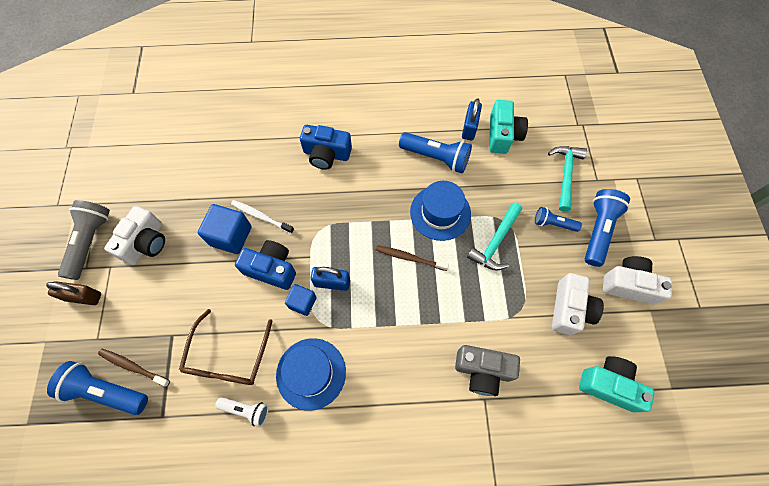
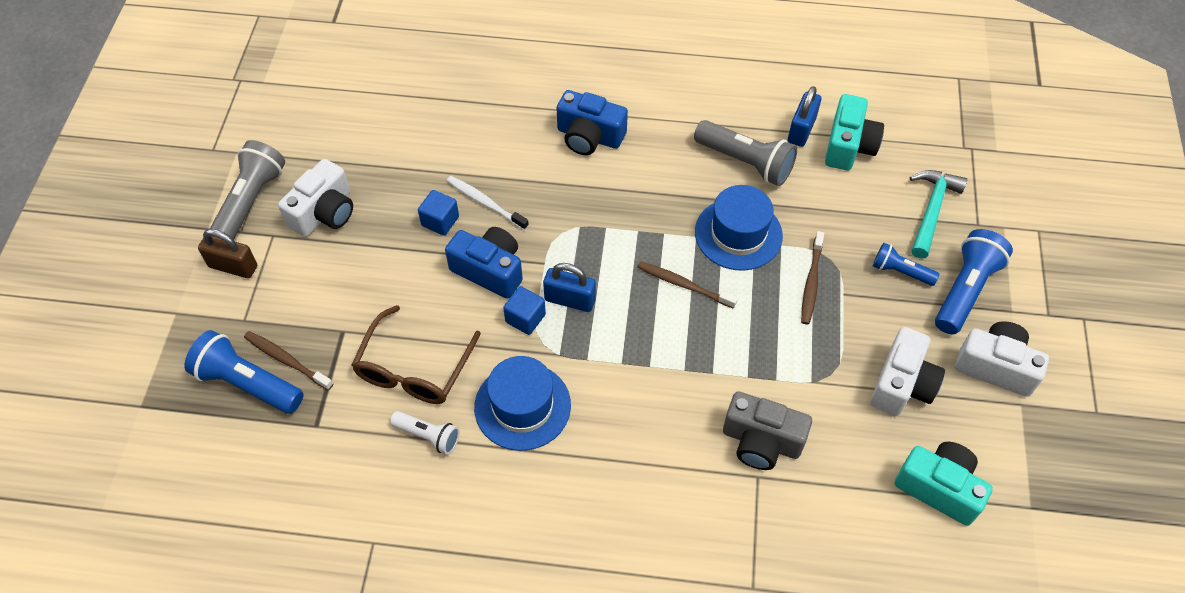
camera: 10 degrees right, 10 degrees down
(231, 236) = (440, 221): blue cube -> blue cube, size x0.62
(436, 157) = (745, 162): blue flashlight -> grey flashlight
(495, 242) = (811, 283): turquoise hammer -> brown toothbrush

